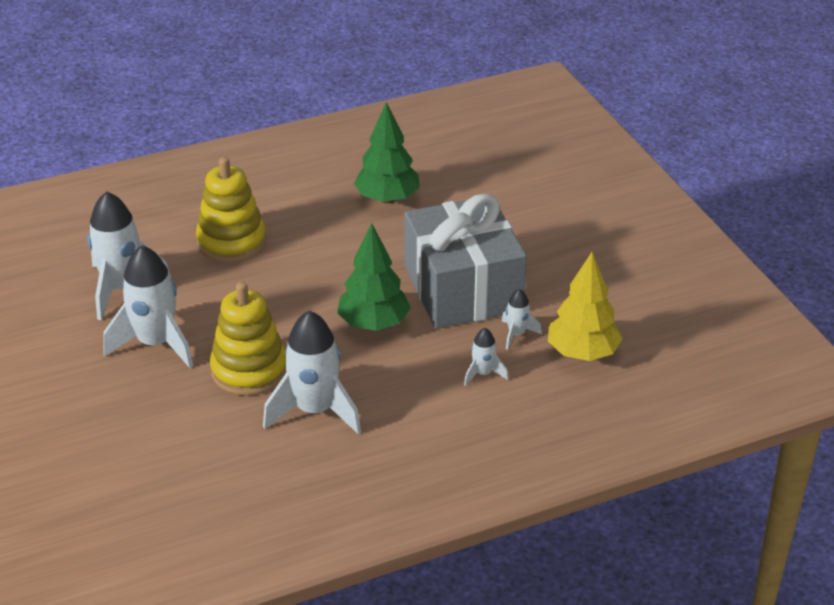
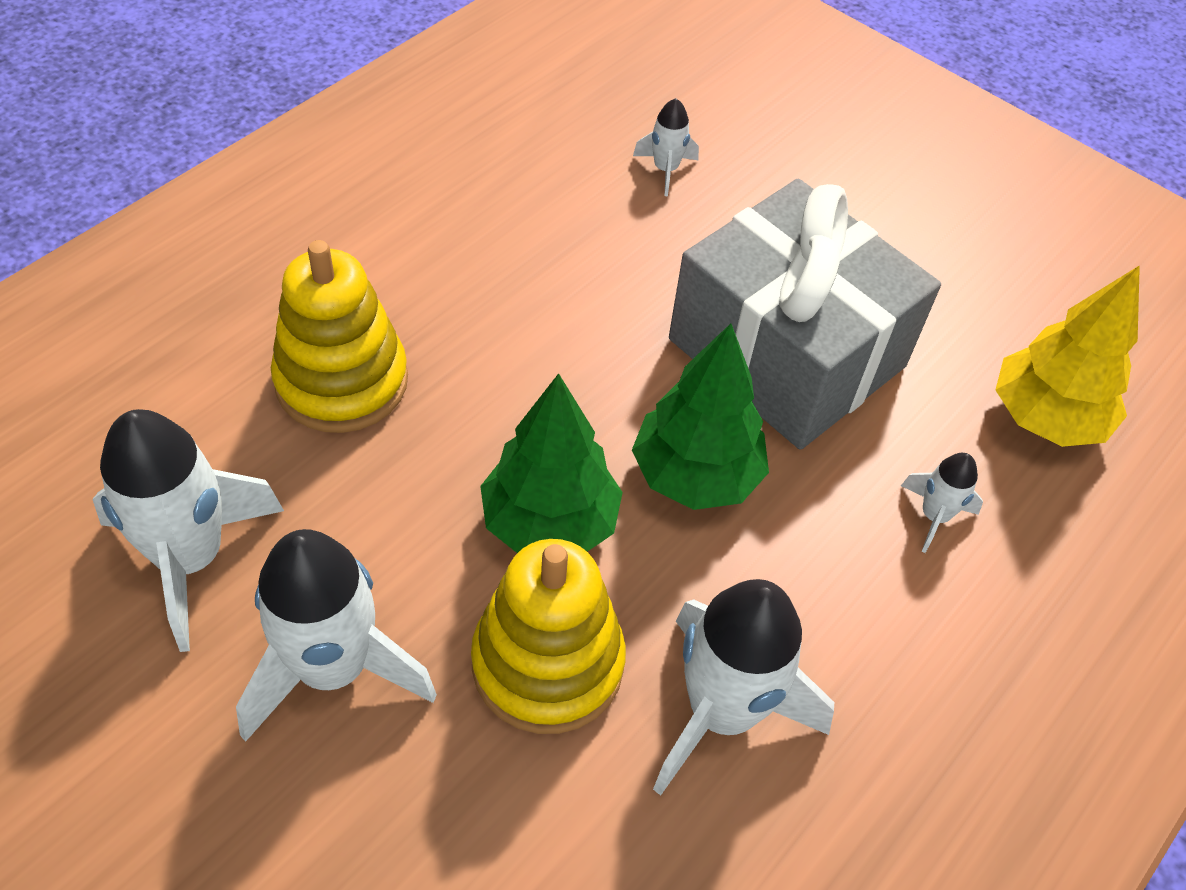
camera: 30 degrees left, 15 degrees up
(387, 199) = (553, 212): green tree -> green tree (549, 523)
(516, 334) = (927, 416): white rocket -> white rocket (665, 170)

